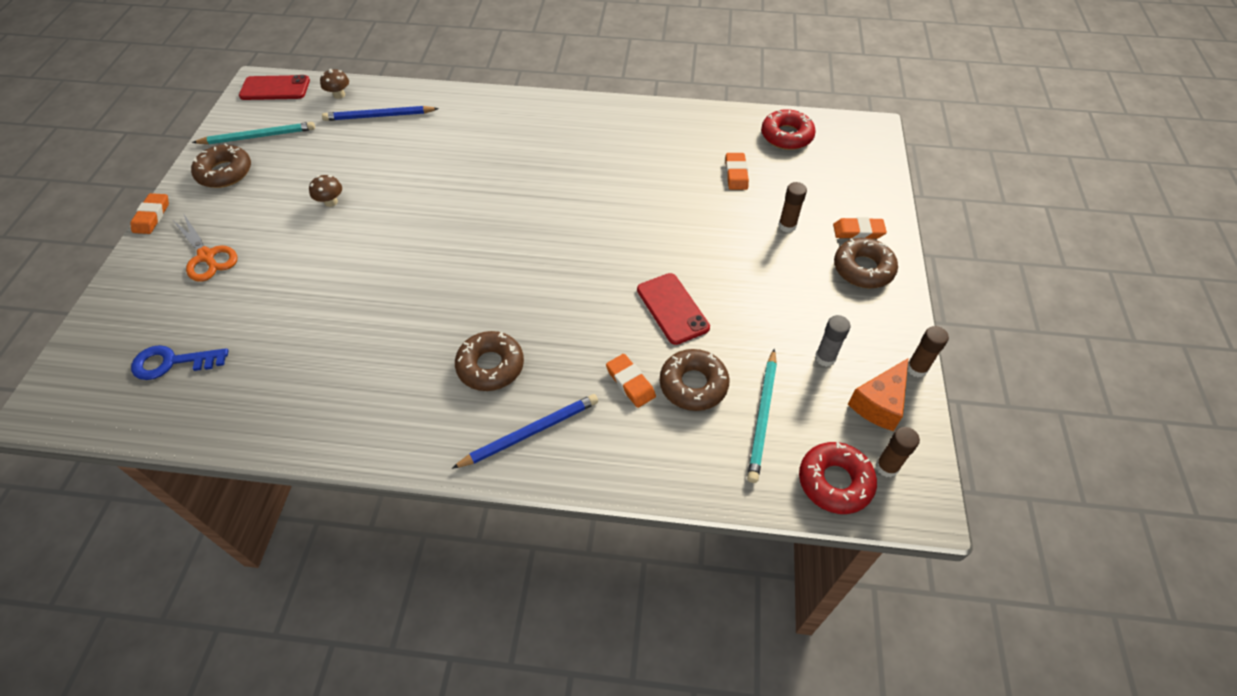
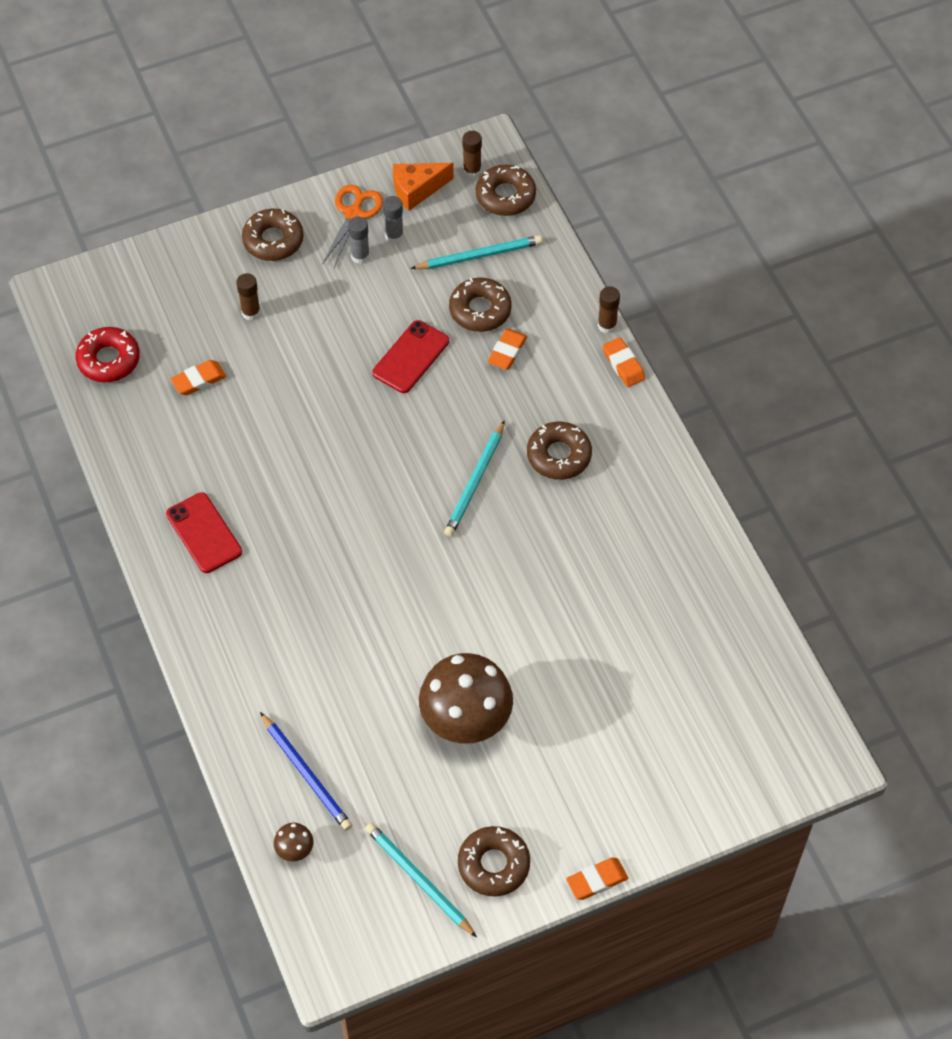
camera: 120 degrees left, 5 degrees up
(172, 362) = (725, 699): blue key -> none
(207, 256) = (606, 776): orange scissors -> orange scissors (353, 213)
(275, 88) = (326, 937): red phone -> red phone (204, 533)
(331, 202) = (466, 720): brown mushroom -> brown mushroom, size x2.42
(514, 295) = (475, 482): none -> turquoise pencil
(530, 432) = (597, 394): blue pencil -> none
(812, 321) = (360, 256): none -> grey glue stick
(835, 482) = (505, 196): red donut -> brown donut
(858, 231) = (225, 257): orange eraser -> orange eraser (623, 364)
(879, 403) = (417, 190): orange cheese -> orange cheese turned 150 degrees clockwise
(916, 368) = (366, 176): brown glue stick -> brown glue stick (607, 325)

